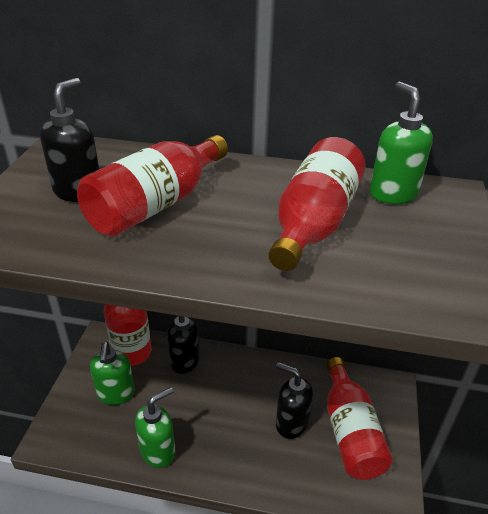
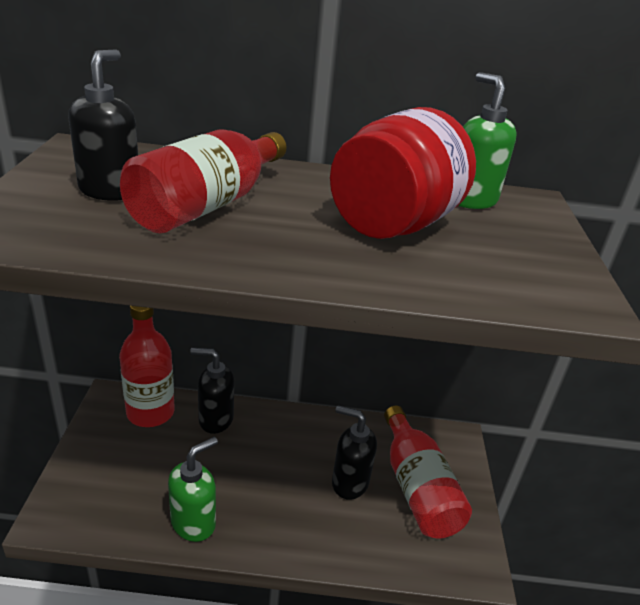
camera: 10 degrees left, 5 degrees down
(116, 394) = (134, 460): green soap dispenser -> none
(314, 223) = (393, 224): red bottle -> red jar

